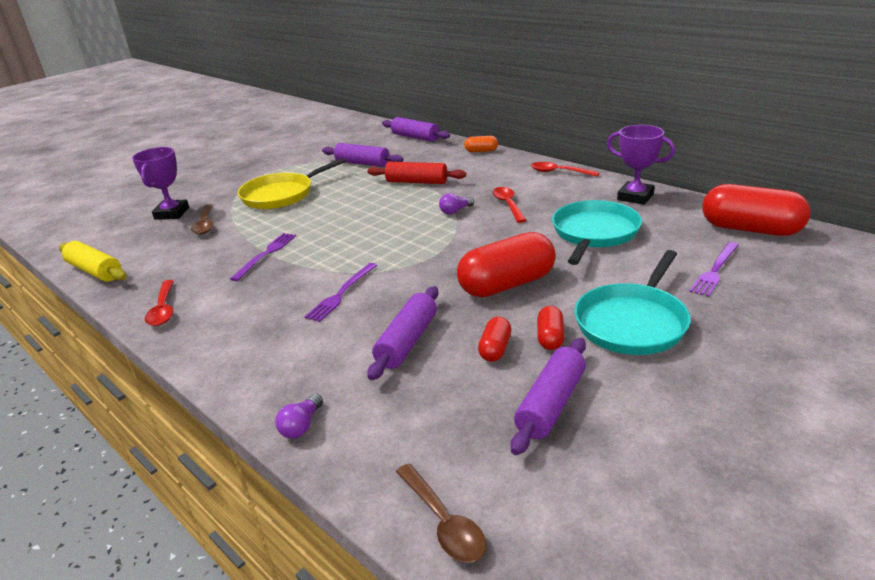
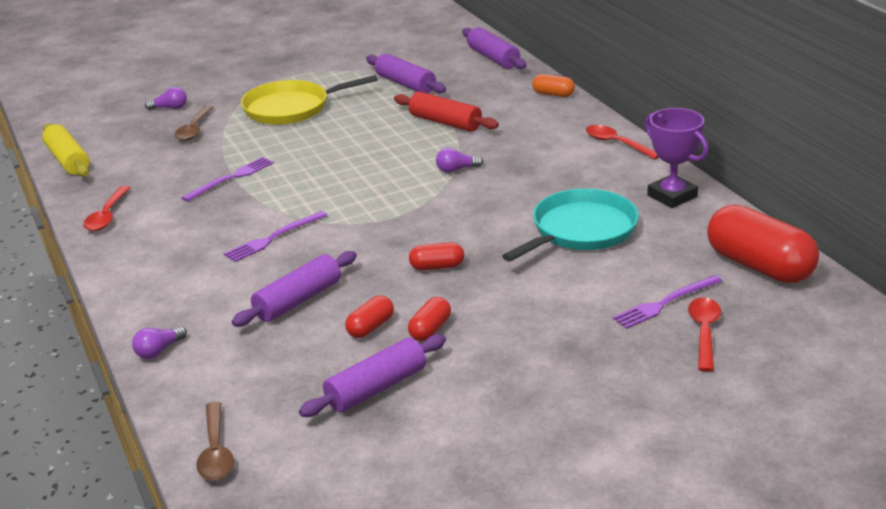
camera: 20 degrees right, 0 degrees up
(172, 213) = (170, 108): purple trophy -> purple light bulb
(507, 285) = (437, 267): red capsule -> red capsule, size x0.47
(508, 205) = (520, 174): red spoon -> red spoon (704, 332)
(632, 322) = (523, 335): turquoise pan -> none

